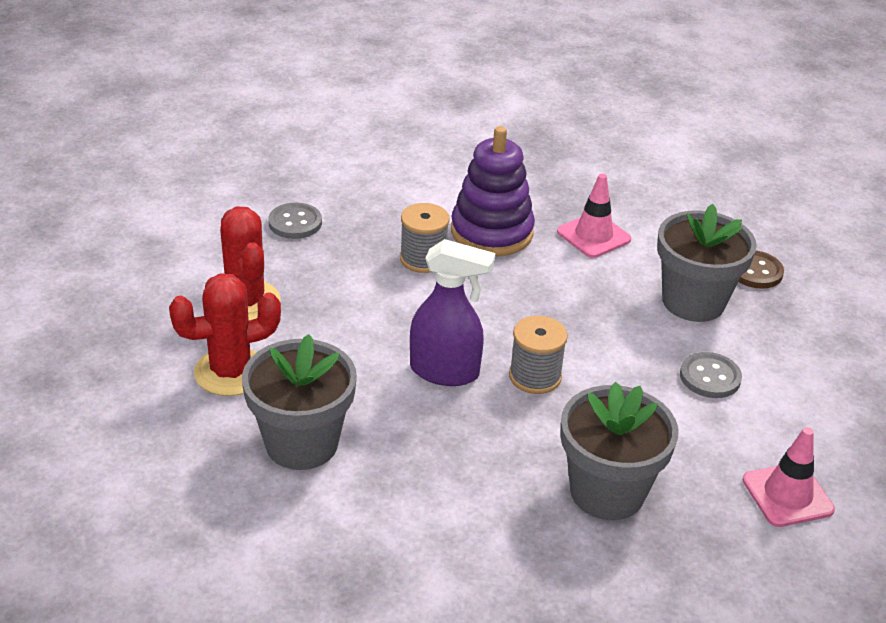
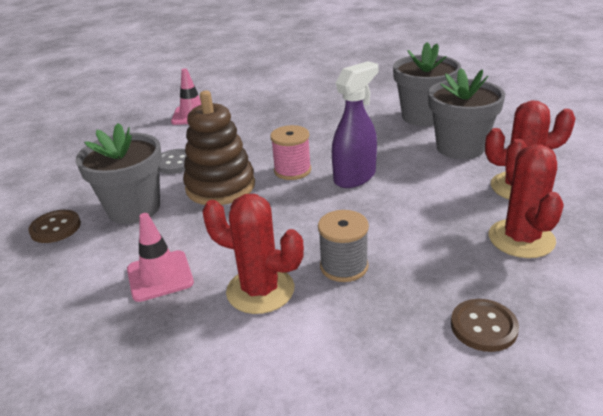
camera: 160 degrees left, 5 degrees down
(295, 223) = (483, 327): grey button -> brown button
(445, 372) = (355, 177): purple spray bottle -> purple spray bottle turned 105 degrees clockwise
(491, 232) = (260, 290): purple stacking toy -> red cactus
(535, 376) = (292, 170): grey spool -> pink spool
(607, 492) = (285, 120): grey flower pot -> grey flower pot (423, 116)
(614, 341) = (220, 187): none -> brown stacking toy

